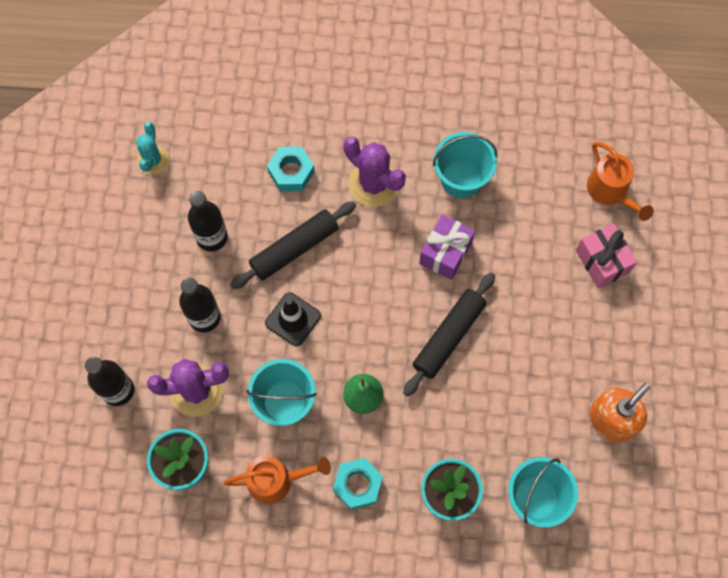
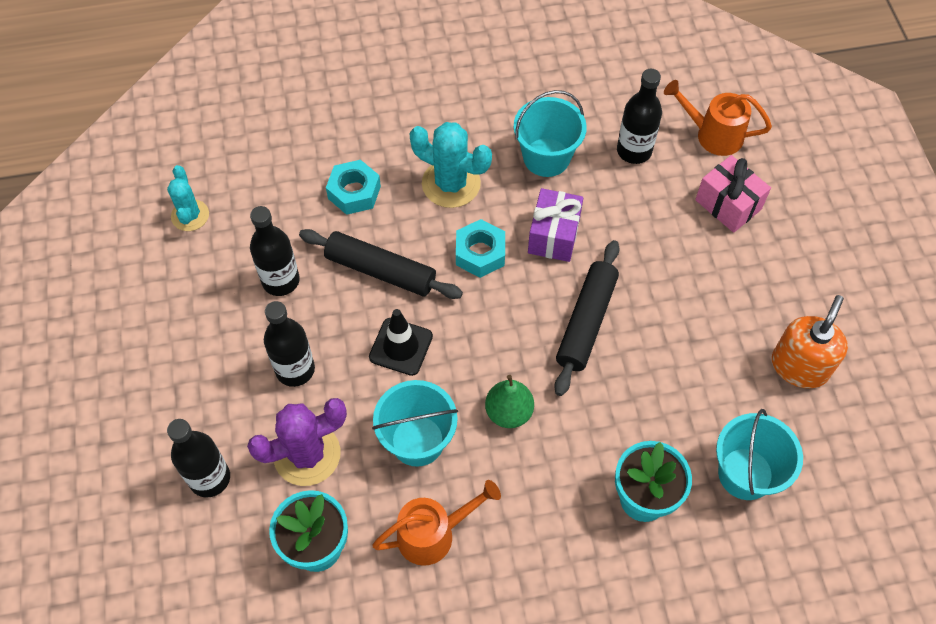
camera: 15 degrees left, 10 degrees down
(294, 248) = (380, 270): black rolling pin -> black rolling pin turned 75 degrees clockwise
(357, 485) = (533, 513): turquoise nut -> turquoise nut (480, 253)
(373, 184) = (451, 184): purple cactus -> turquoise cactus
(538, 191) = (634, 151): none -> black bottle
(611, 192) = (712, 134): orange watering can -> orange watering can turned 150 degrees clockwise

